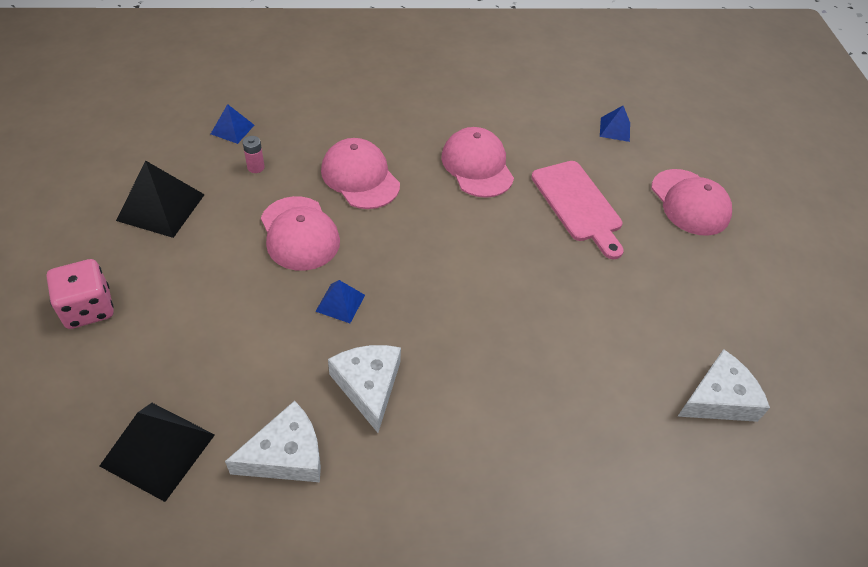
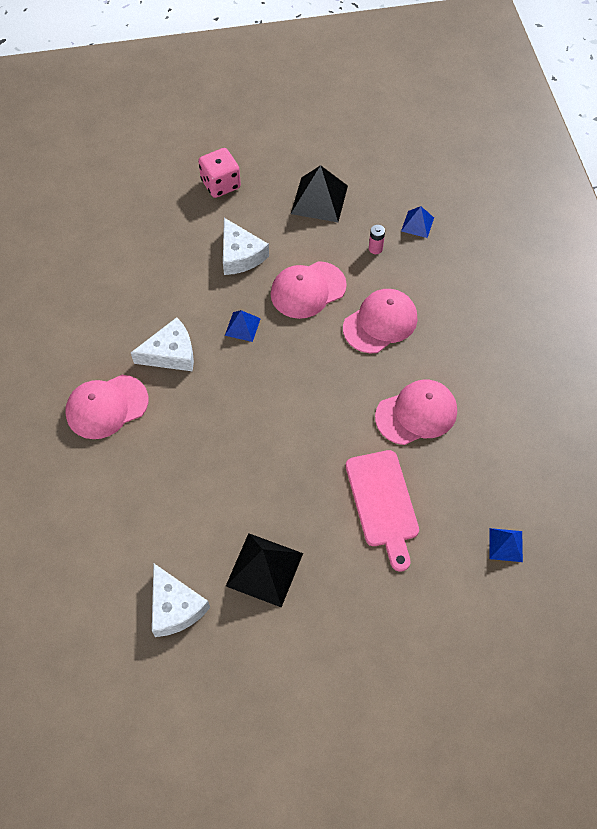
camera: 90 degrees right, 10 degrees up
(158, 450) = (118, 247): black pyramid -> black pyramid (264, 569)
(286, 455) = (116, 313): white cheese -> white cheese (240, 255)
(578, 204) = (383, 503): pink cutting board -> pink cutting board turned 75 degrees counterclockwise
(690, 202) = (408, 613): pink cap -> pink cap (107, 407)

